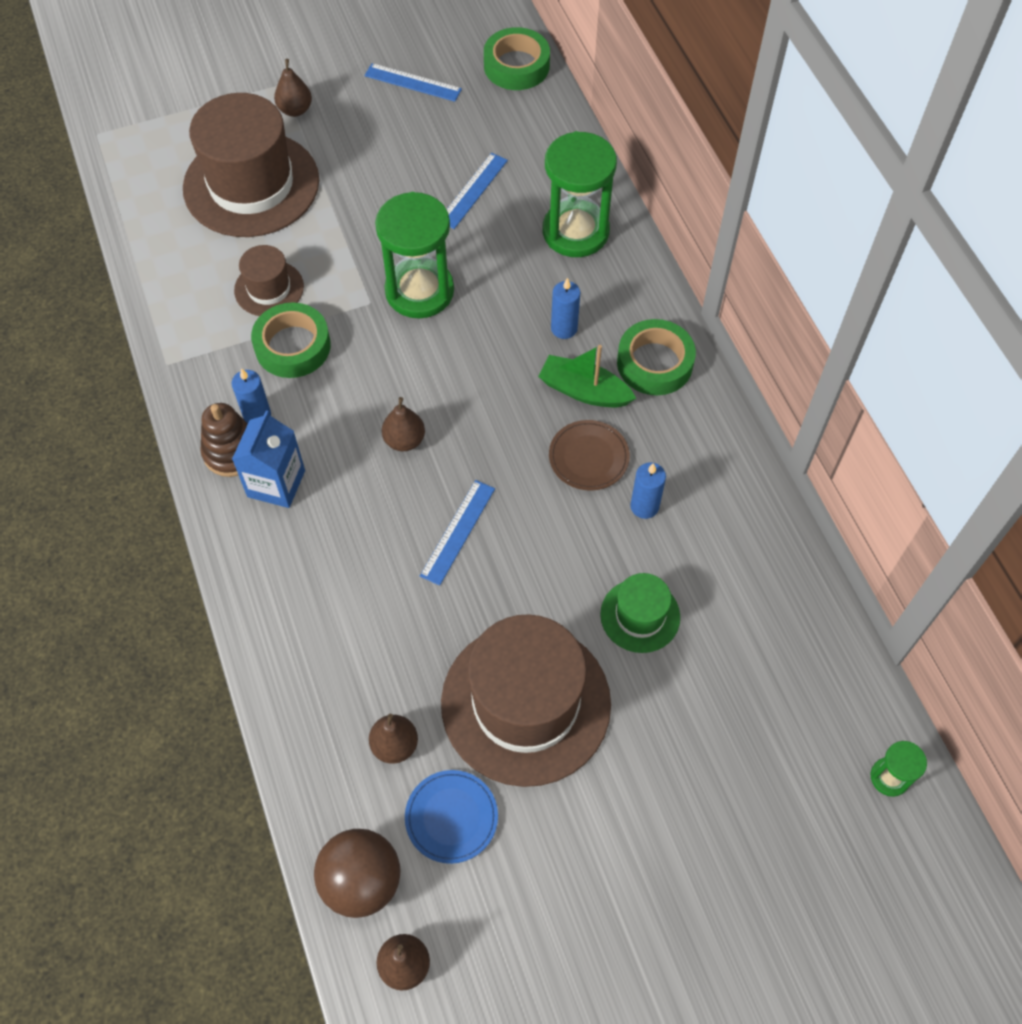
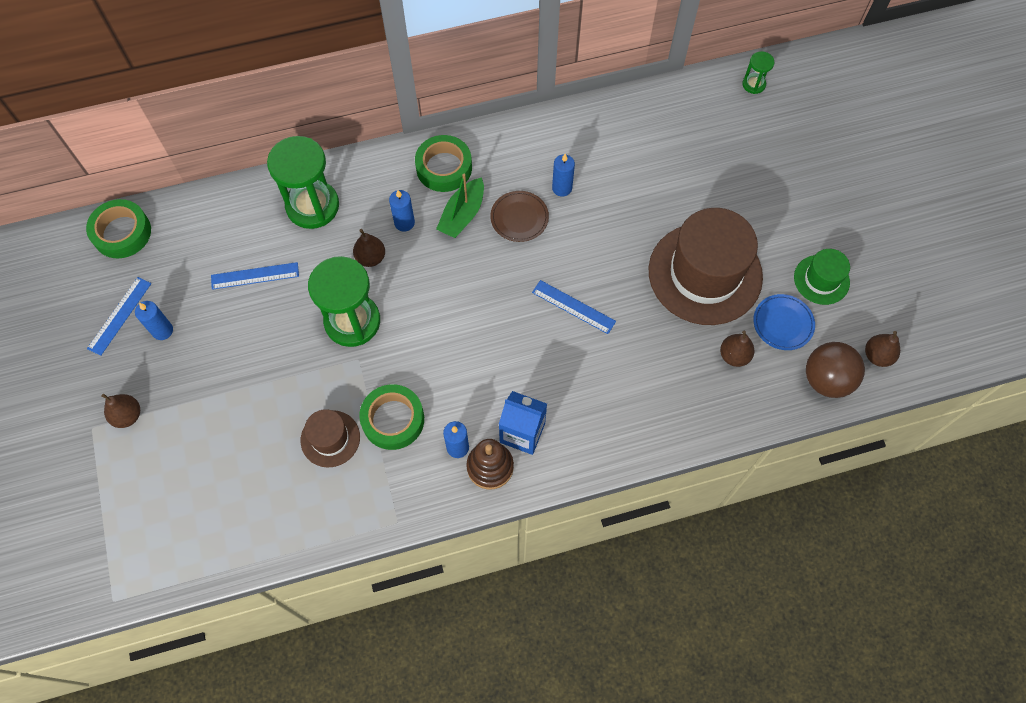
camera: 85 degrees left, 5 degrees up
(251, 184) = (210, 454): brown hat -> none
(397, 121) = (162, 330): none -> blue candle
(404, 440) = (492, 339): brown pear -> brown pear (371, 258)
(473, 190) = (255, 276): blue ruler -> blue ruler turned 45 degrees counterclockwise
(640, 615) = (644, 200): green hat -> green hat (821, 279)

